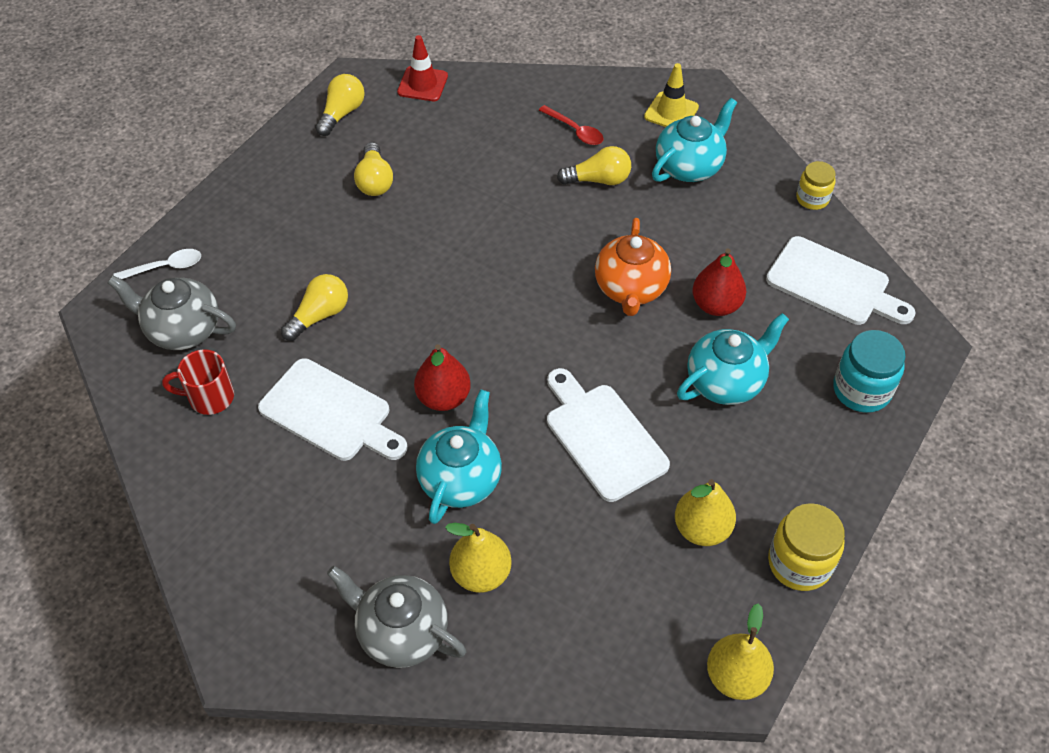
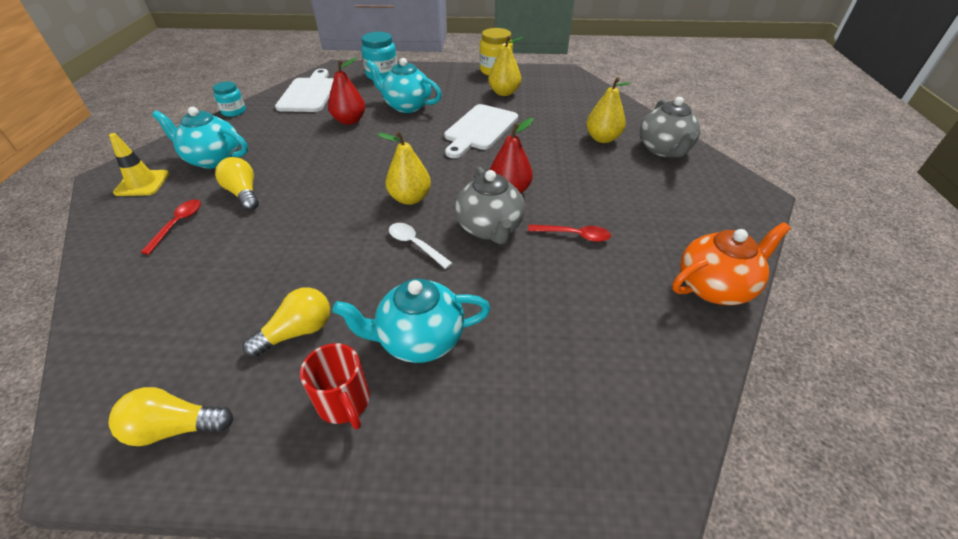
camera: 120 degrees left, 10 degrees down
(165, 267) = (539, 461): white spoon -> white spoon (415, 245)
(182, 330) = (597, 381): grey teapot -> grey teapot (490, 228)
(209, 397) = (636, 312): red mug -> red mug (344, 402)
(319, 315) = (495, 286): yellow light bulb -> none
(330, 413) = (574, 235): white cutting board -> red spoon
(422, 84) = (101, 368): red traffic cone -> none
(461, 479) = (558, 163): turquoise teapot -> turquoise teapot (419, 339)
(630, 289) = (356, 150): orange teapot -> orange teapot (714, 286)
(736, 677) = (564, 72): yellow pear -> yellow pear (410, 198)
(812, 199) = (234, 112): yellow jar -> turquoise jar

